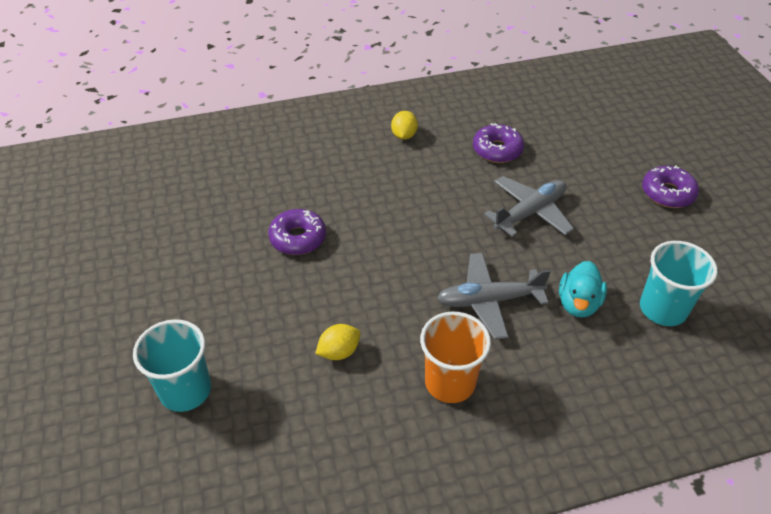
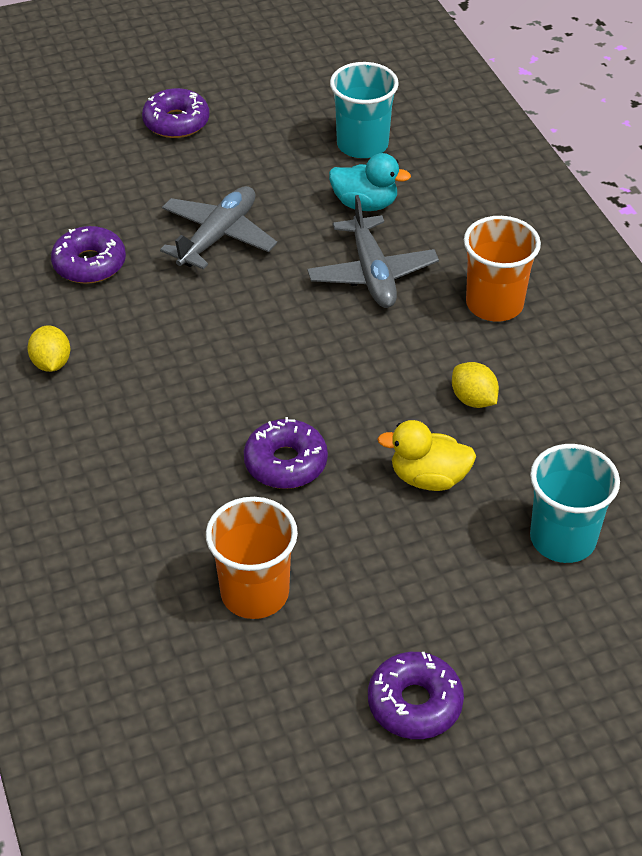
camera: 95 degrees left, 0 degrees up
(86, 287) = (414, 703): none -> purple donut
(197, 219) = (255, 593): none -> orange cup
(266, 314) = (428, 478): none -> yellow duck
(404, 135) = (51, 363): yellow lemon -> yellow lemon turned 75 degrees clockwise
(530, 212) = (218, 236): grey plane -> grey plane turned 75 degrees clockwise

